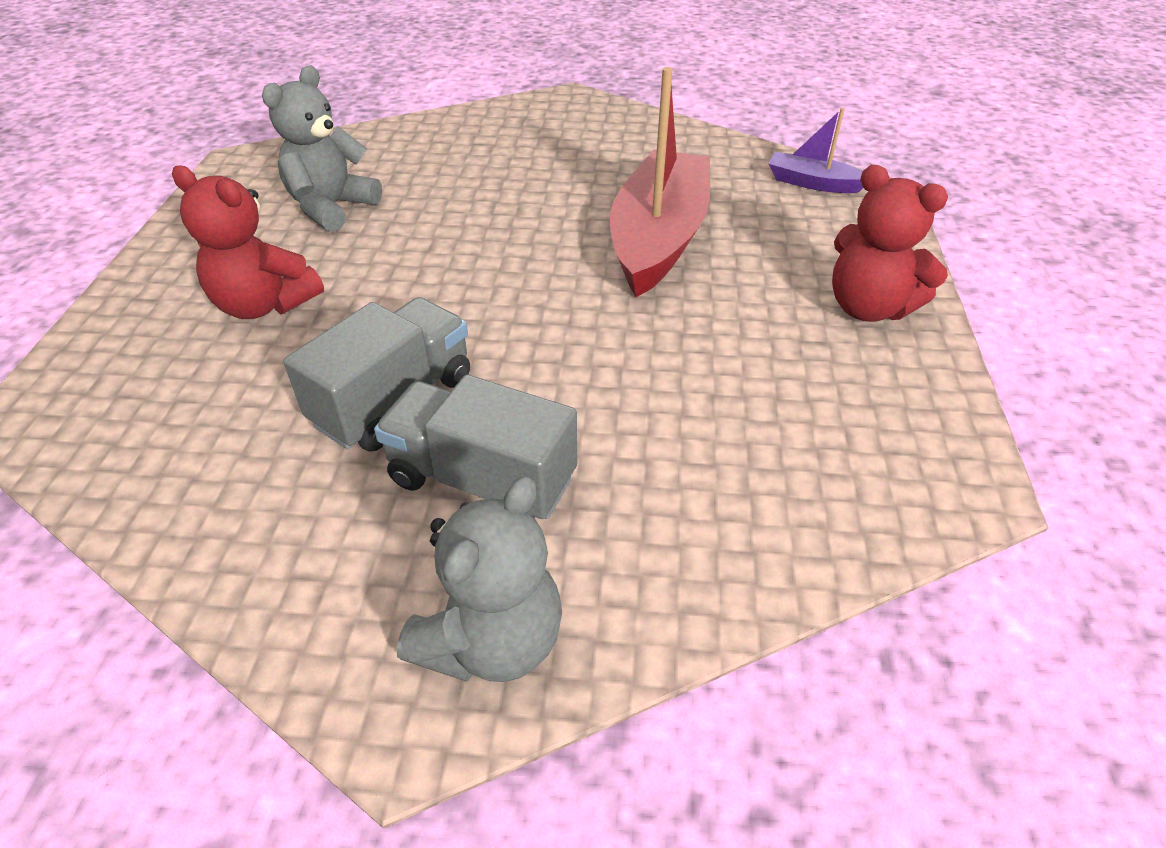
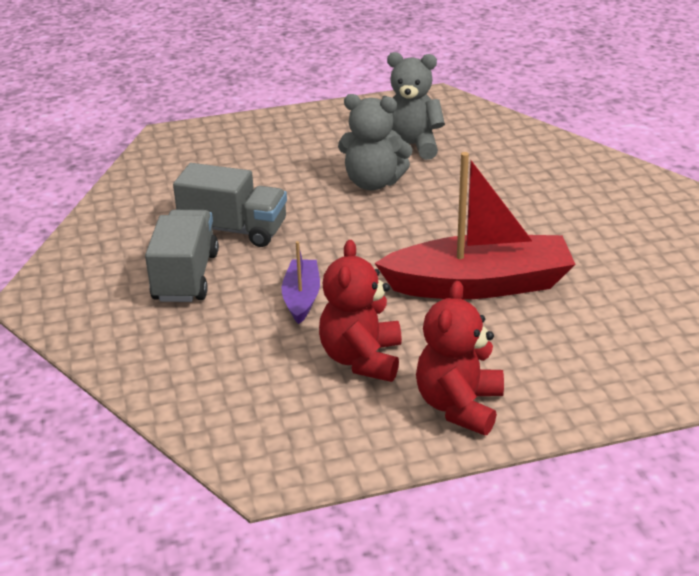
camera: 70 degrees right, 10 degrees down
(264, 305) = (292, 161): red teddy bear -> red teddy bear (362, 359)
(491, 640) = (81, 309): grey teddy bear -> grey teddy bear (373, 183)
(813, 183) = (644, 350): purple boat -> purple boat (301, 298)

